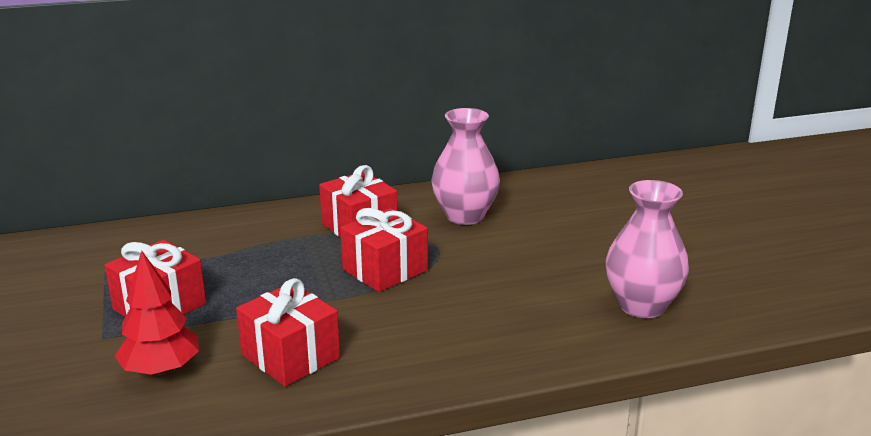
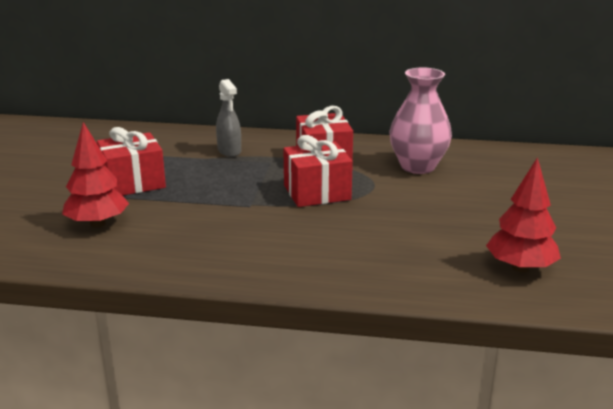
camera: 25 degrees right, 0 degrees up
(244, 240) = (229, 151): none -> grey spray bottle
(290, 356) = (192, 236): red gift -> none
(642, 306) = (520, 268): pink vase -> red tree

